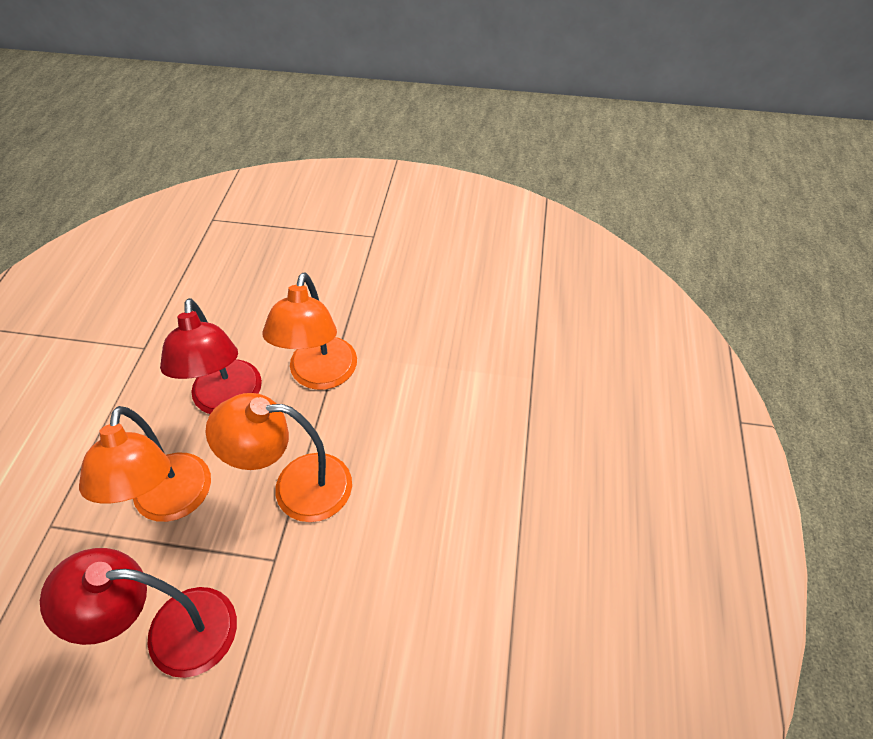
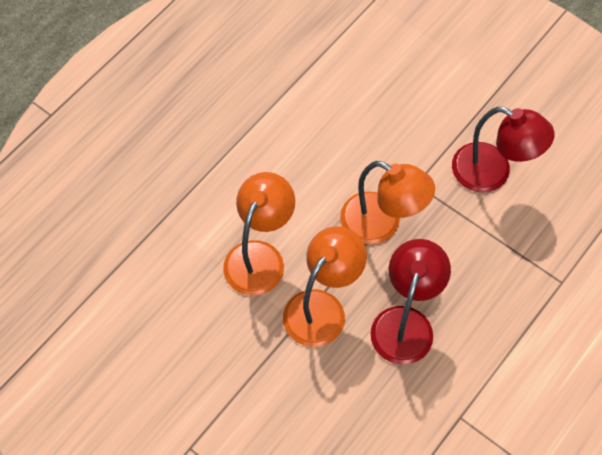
camera: 150 degrees left, 10 degrees up
(170, 503) = (473, 257): orange lamp -> orange lamp (259, 256)

